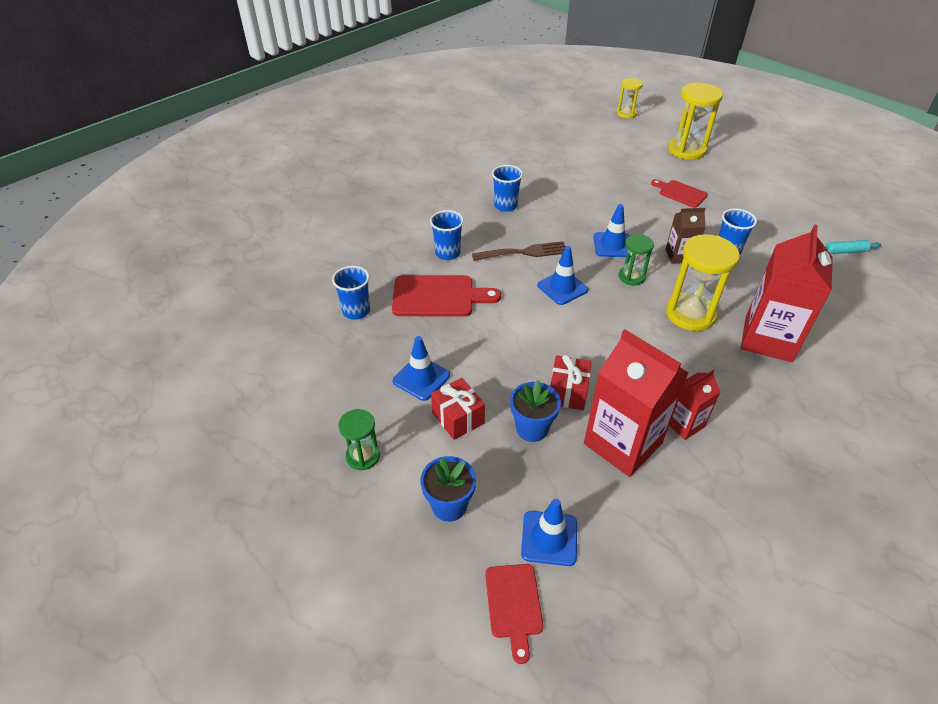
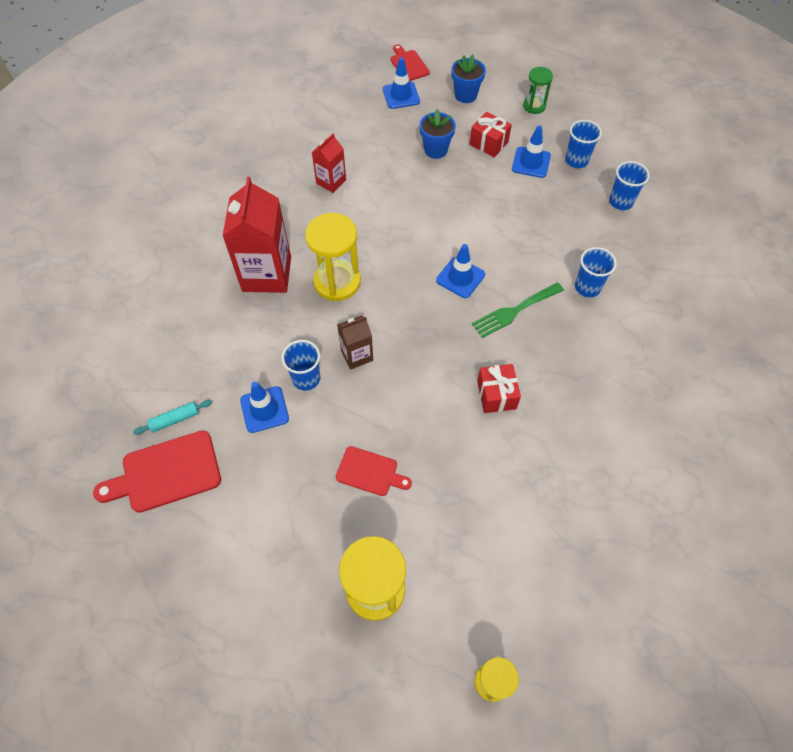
camera: 160 degrees right, 15 degrees up
(438, 296) = (564, 235): red cutting board -> red cutting board (166, 473)
(505, 205) = (568, 377): blue cup -> blue cup (576, 160)
(524, 252) = (514, 311): brown fork -> green fork
(568, 392) = (420, 181): red gift -> red gift (496, 395)
(612, 245) = (429, 350): blue traffic cone -> blue traffic cone (264, 409)
(622, 443) = (371, 157): red carton -> none
(631, 277) = (399, 311): green hourglass -> none

